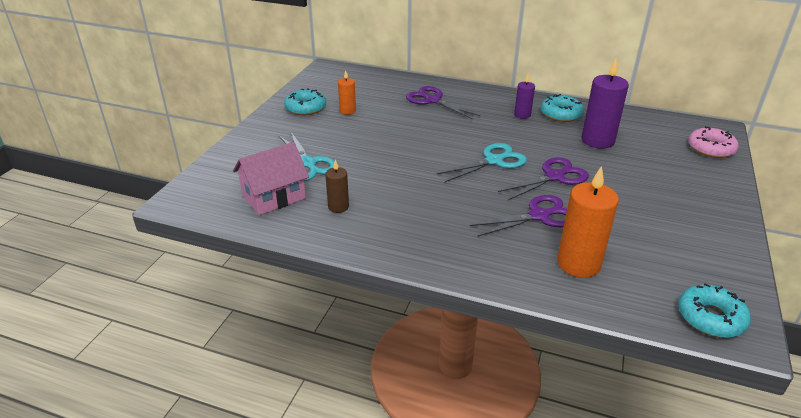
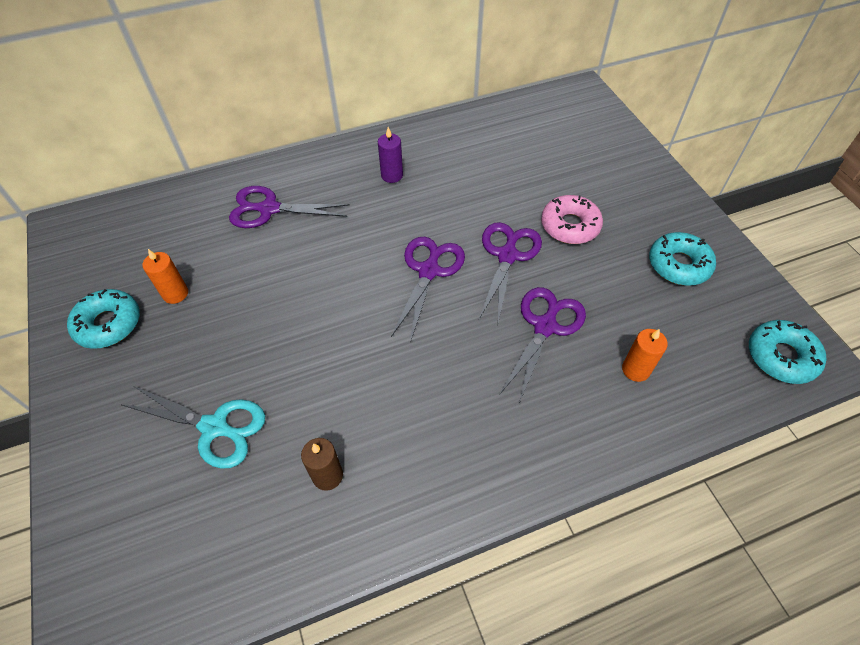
camera: 40 degrees left, 20 degrees up
(274, 197) = (227, 523): pink house -> none
(494, 161) = (429, 271): turquoise scissors -> purple scissors
(561, 114) = (429, 151): turquoise donut -> turquoise donut (678, 265)
(578, 264) = (635, 370): orange candle -> orange candle, size x0.54
(597, 141) = (499, 173): purple candle -> none
(710, 149) = (600, 125): pink donut -> pink donut (570, 226)

